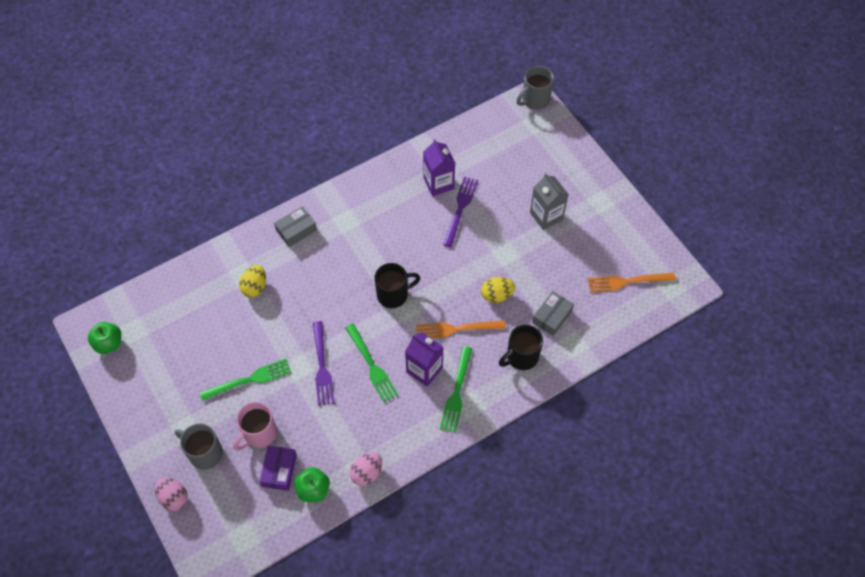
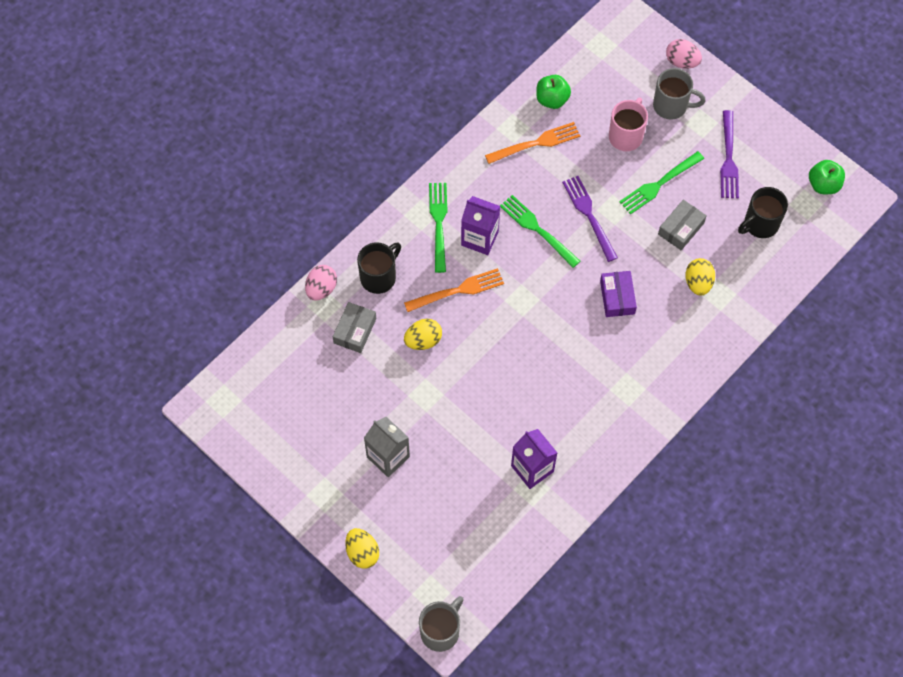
camera: 165 degrees right, 5 degrees up
(279, 470) = (592, 108): purple box -> purple box (617, 297)
(296, 230) = (681, 363): grey box -> grey box (681, 228)
(367, 473) = (505, 126): pink egg -> pink egg (321, 289)
(393, 294) = (540, 312): black mug -> black mug (760, 224)
(460, 209) = (495, 440): purple fork -> purple fork (728, 158)
(579, 158) = (362, 552): none -> yellow egg
(627, 281) = (275, 394): orange fork -> orange fork (536, 143)

